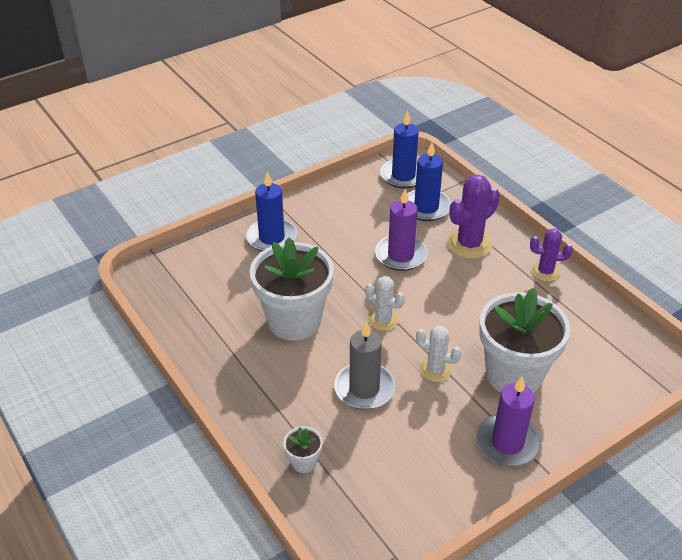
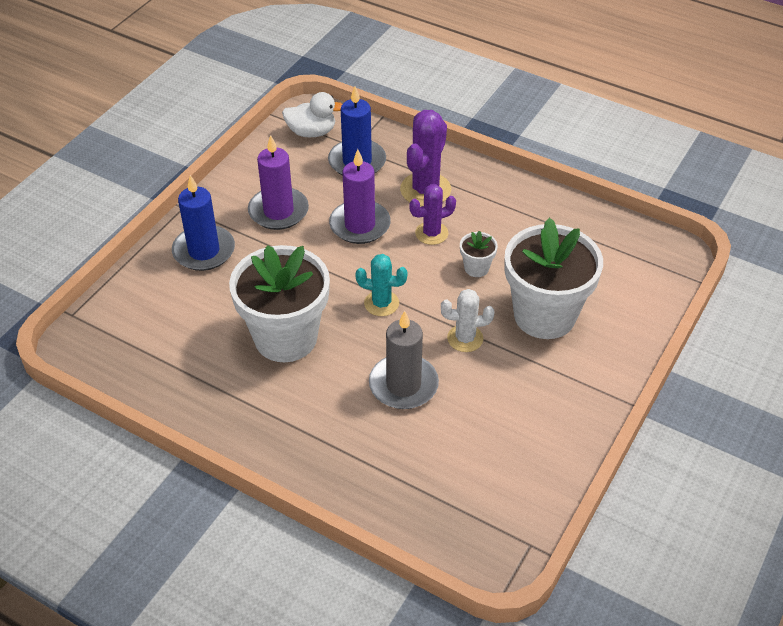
camera: 25 degrees left, 5 degrees up
(304, 462) = (385, 486): white flower pot -> white flower pot (476, 268)
(383, 320) = (381, 303): white cactus -> turquoise cactus
(403, 176) = (312, 132): blue candle -> white duck
(507, 443) = (575, 388): purple candle -> purple candle (278, 211)
(545, 272) = (518, 195): purple cactus -> purple cactus (431, 233)

